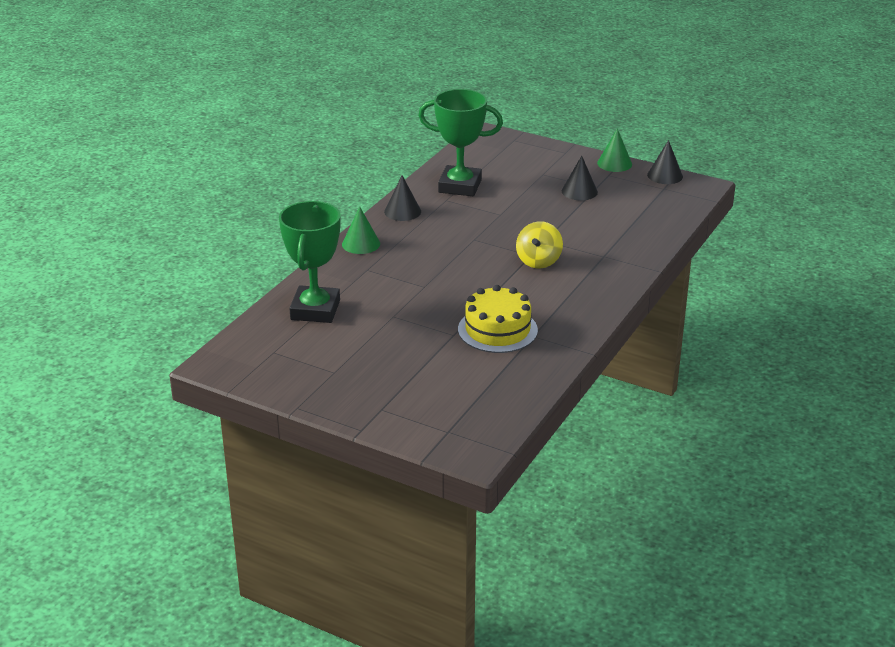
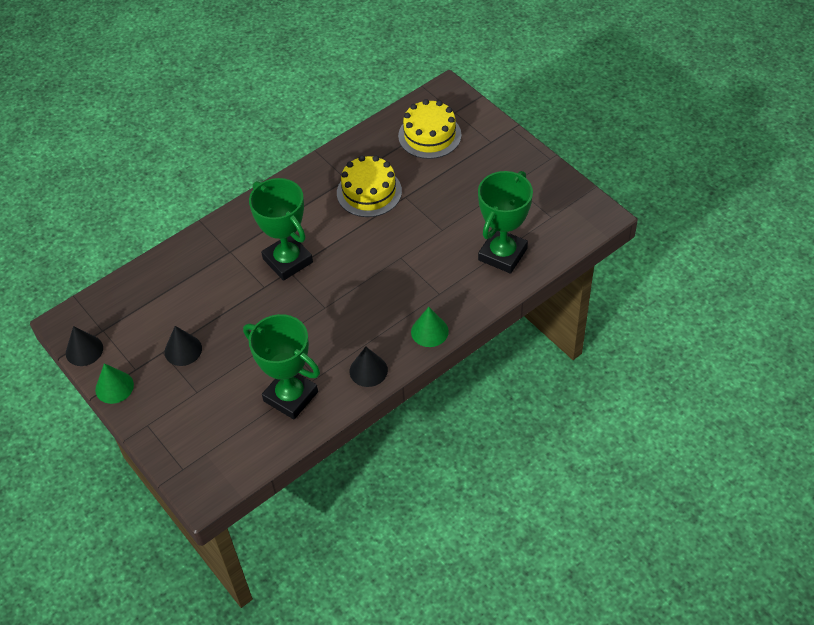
camera: 155 degrees left, 20 degrees up
(464, 398) = (429, 135): none -> yellow cake
(538, 261) = (287, 260): yellow spinning top -> green trophy

